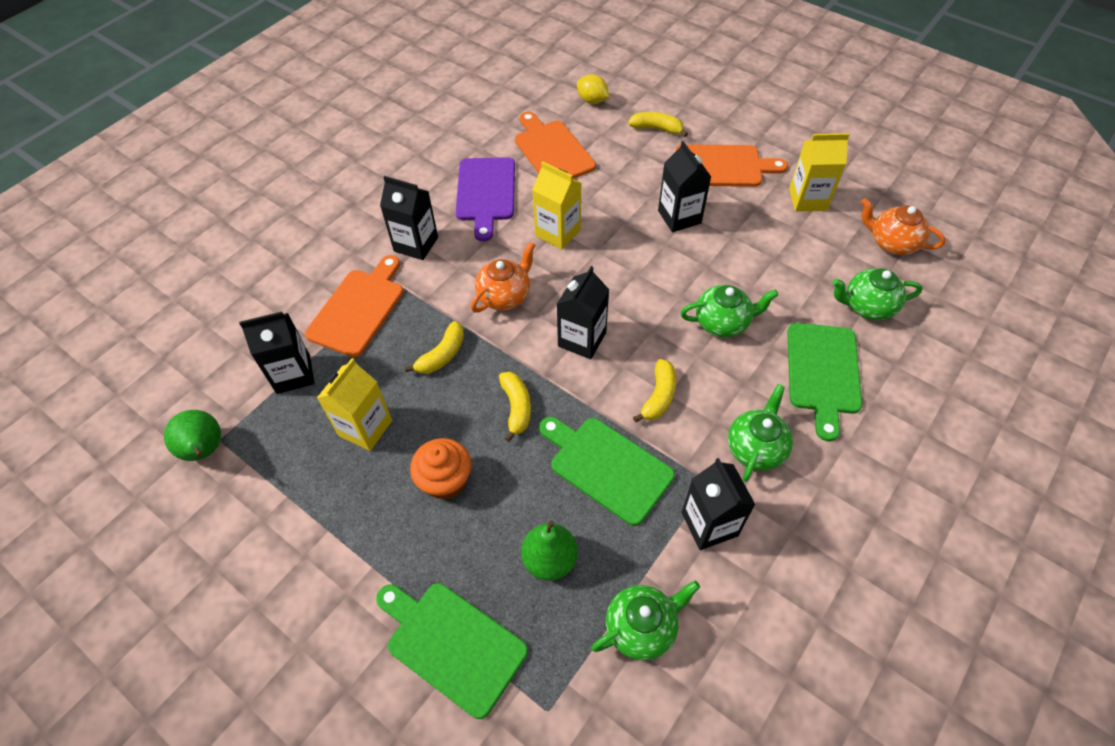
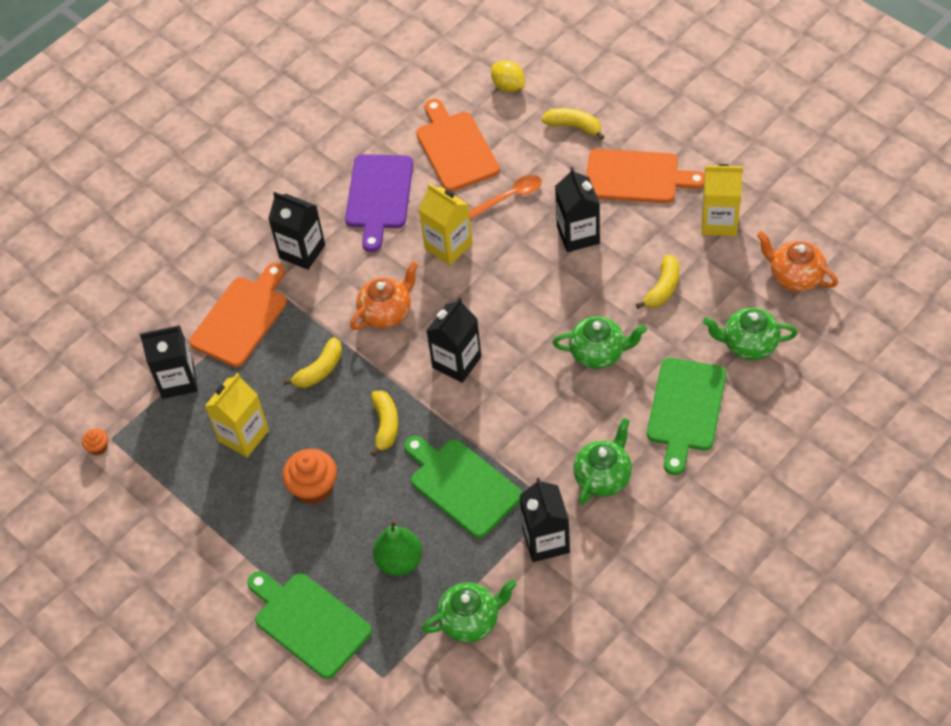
camera: 10 degrees right, 0 degrees up
(205, 450) = (98, 447): green pear -> orange cupcake
(609, 188) = (510, 197): none -> orange spoon
(658, 396) = (521, 423): yellow banana -> yellow banana (662, 288)

